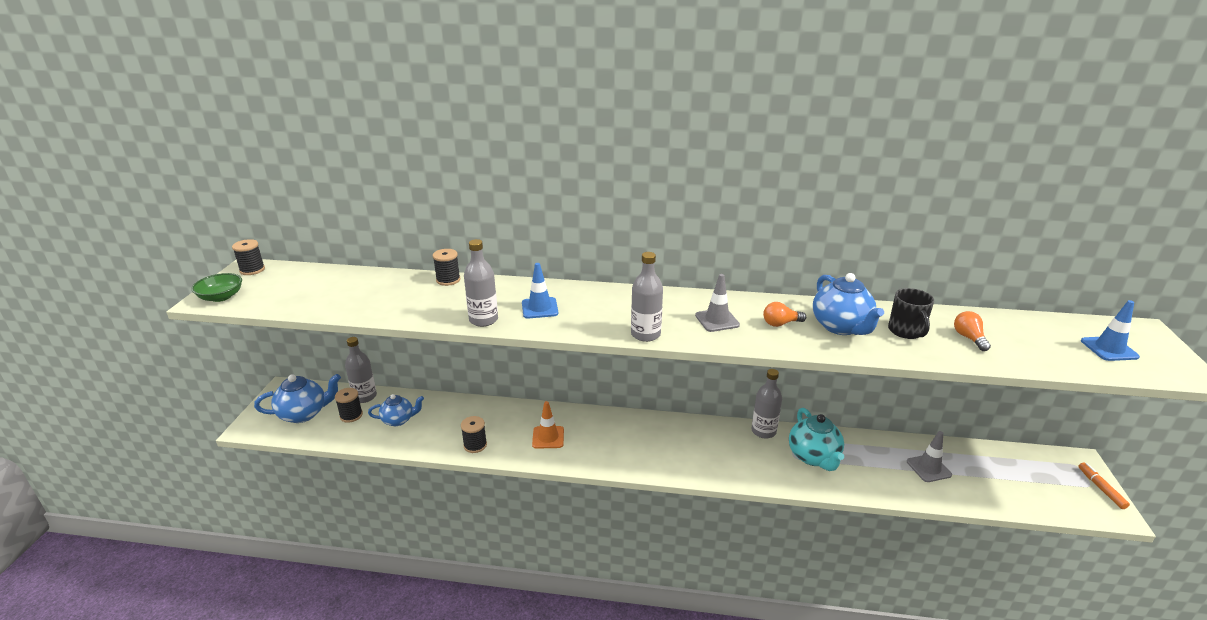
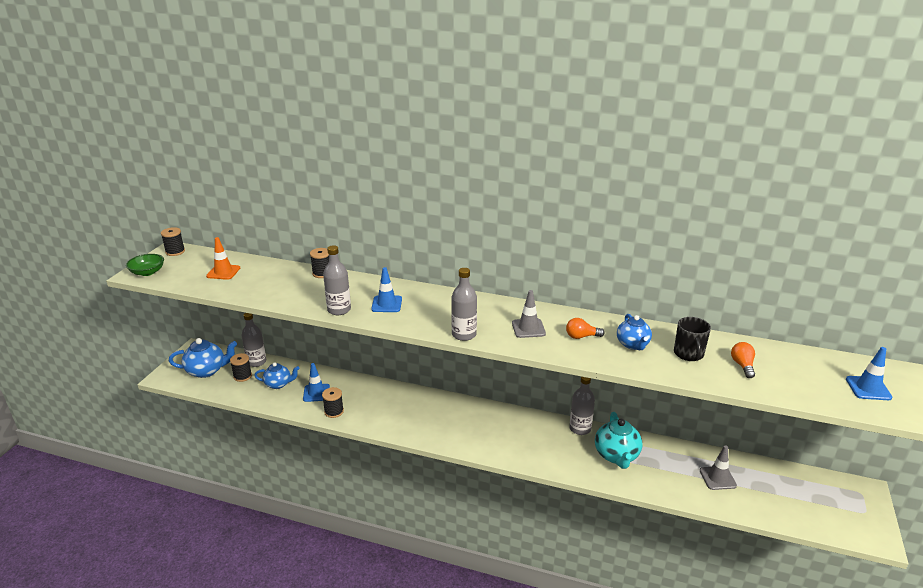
camera: 10 degrees right, 0 degrees up
(448, 425) = (316, 393): none -> blue traffic cone
(548, 437) = (394, 412): orange traffic cone -> orange traffic cone (223, 272)
(841, 327) = (632, 344): blue teapot -> blue teapot, size x0.66
(1101, 488) = (874, 516): orange marker -> none

